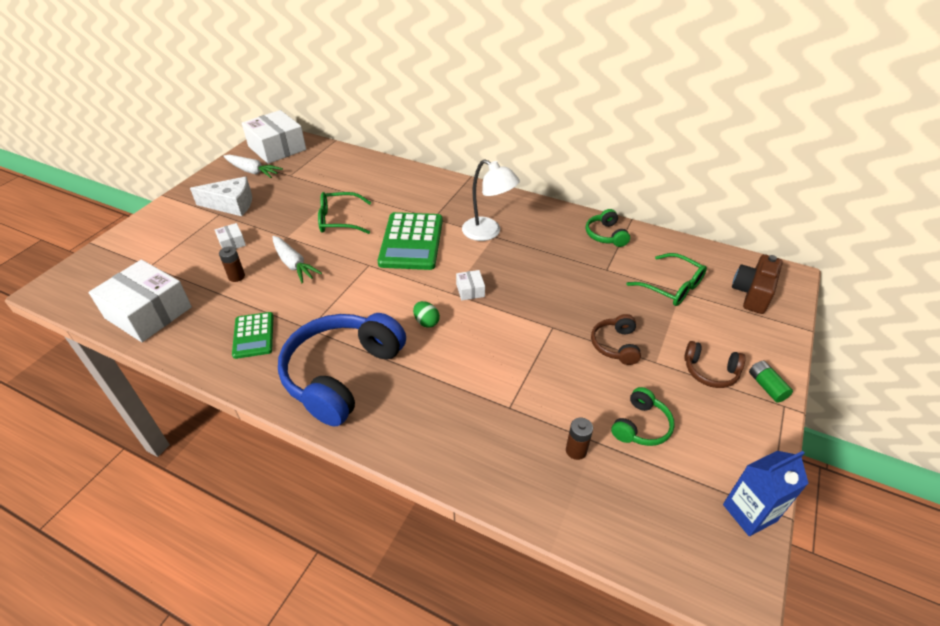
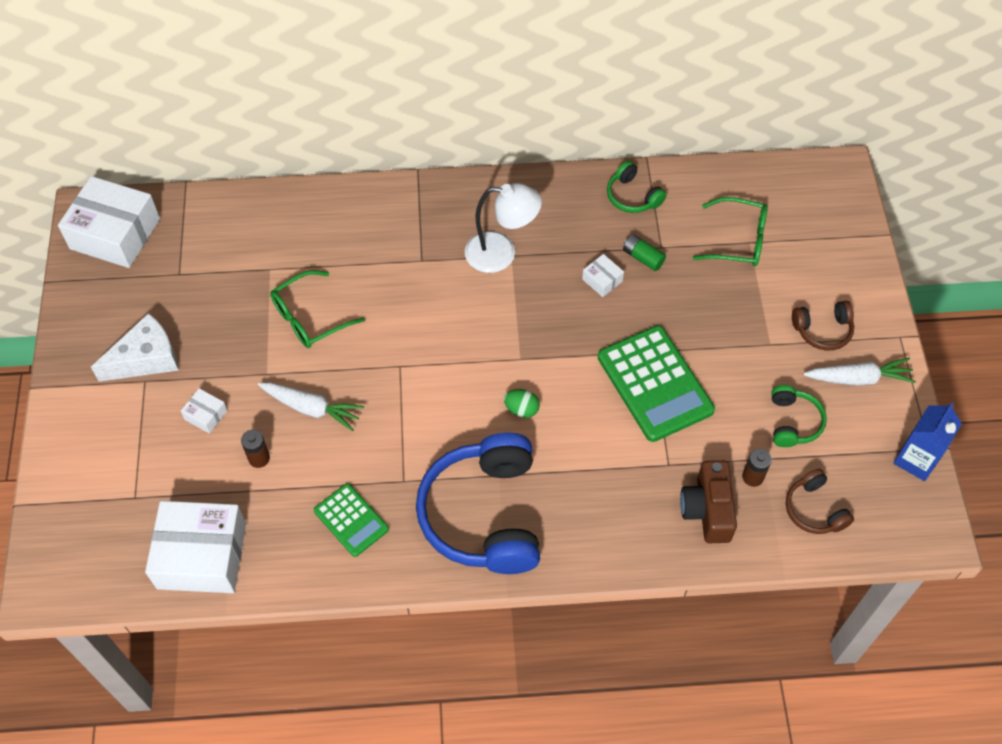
camera: 30 degrees left, 15 degrees up
(252, 171) = (120, 291): white carrot -> white carrot (858, 378)
(411, 242) = (423, 309): green calculator -> green calculator (654, 384)
(470, 290) = (538, 345): white box -> white box (602, 280)
(615, 345) = (723, 343): brown headphones -> brown headphones (814, 509)
(752, 293) = (818, 211): brown camera -> brown camera (707, 510)
(766, 386) = (877, 323): green battery -> green battery (643, 257)

